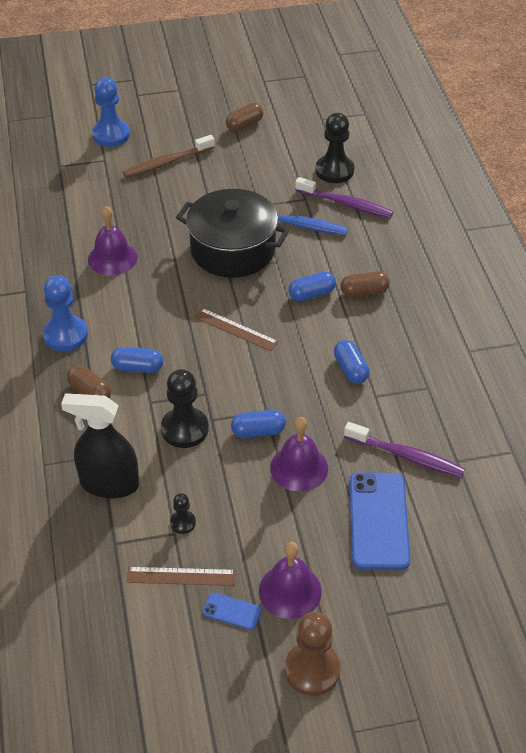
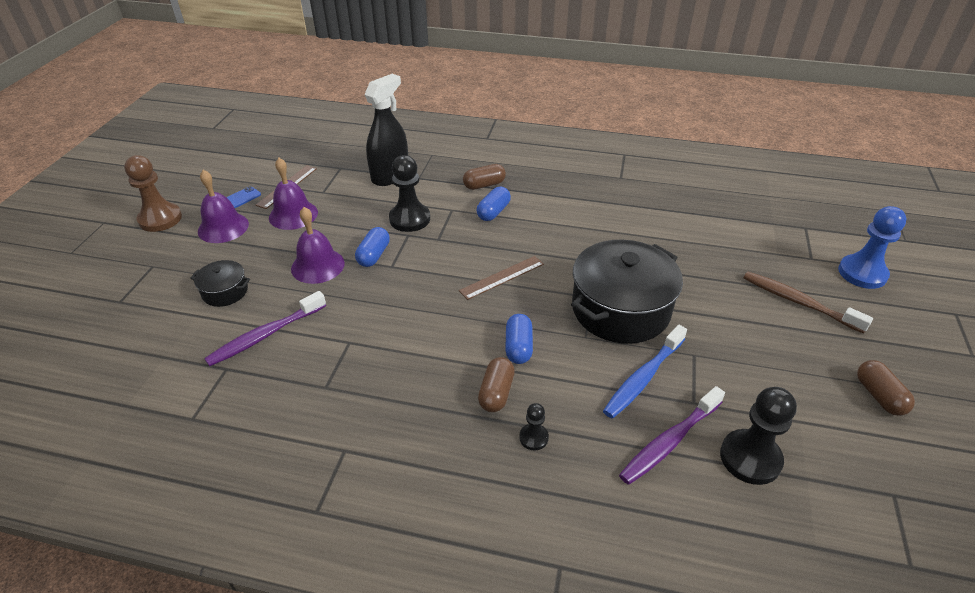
camera: 115 degrees right, 5 degrees down
(65, 335) = (555, 186): blue pawn -> none
(112, 258) = (643, 229): purple bell -> purple bell (293, 215)
(167, 162) = (798, 302): brown toothbrush -> brown toothbrush turned 45 degrees counterclockwise
(183, 523) = (327, 197): black pawn -> black pawn (533, 438)
(350, 369) = (395, 337): blue capsule -> none
(378, 521) = (225, 292): blue phone -> black pot

